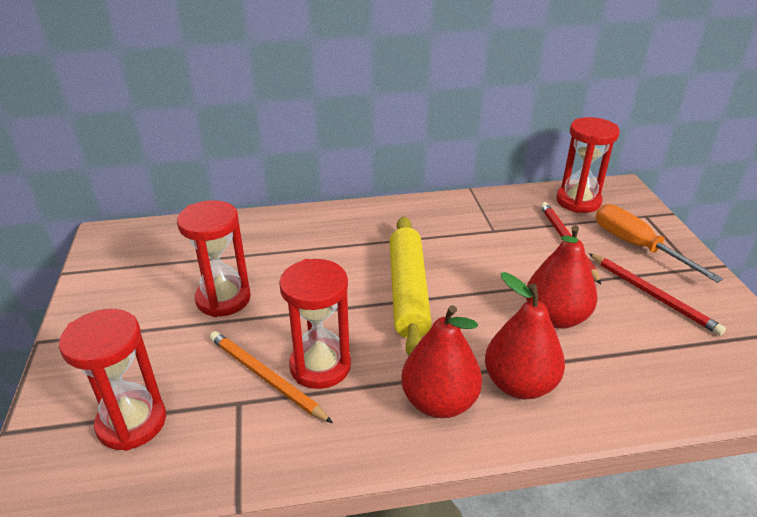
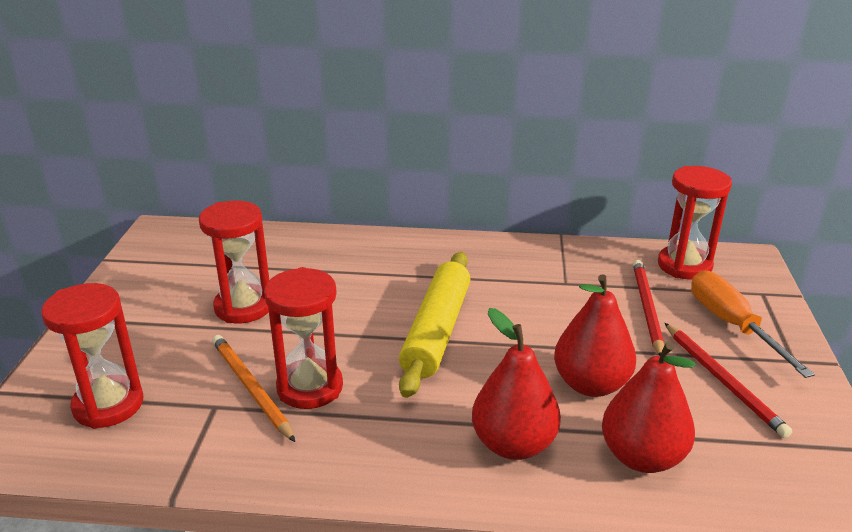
camera: 15 degrees right, 5 degrees down
(439, 402) = (416, 445): red pear -> red pear (642, 457)

